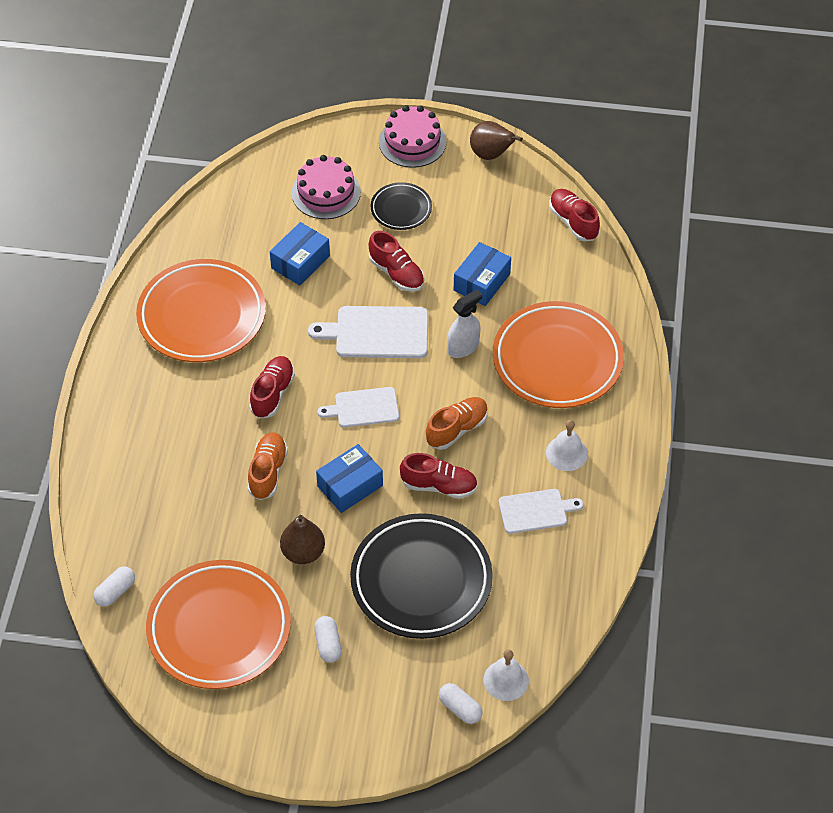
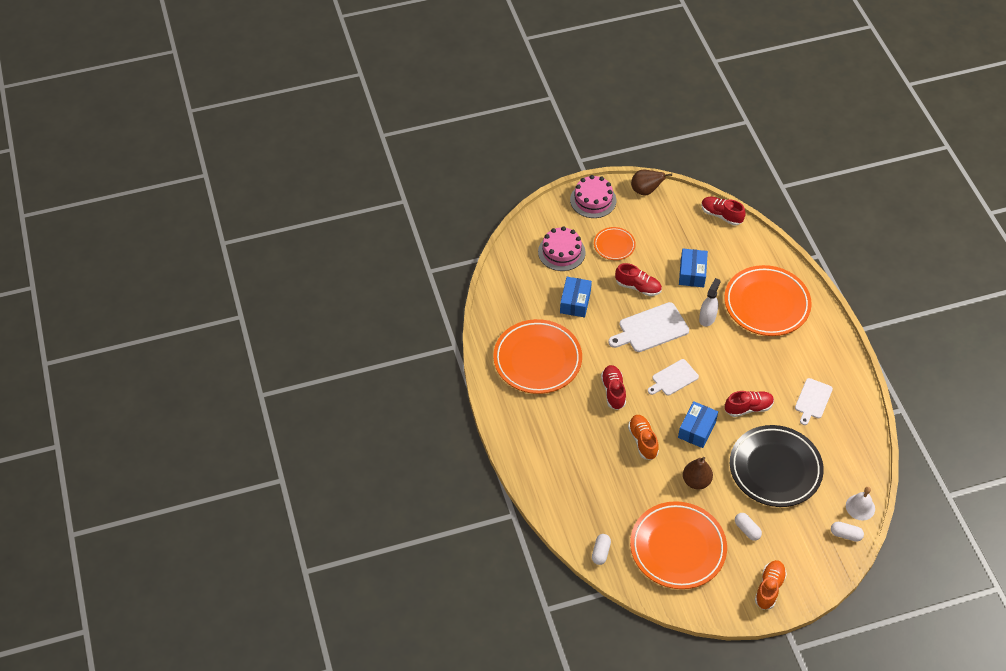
camera: 25 degrees left, 0 degrees up
(401, 209) = (614, 245): black plate -> orange plate
(457, 429) = (736, 369): orange shoe -> orange shoe (769, 588)
(536, 511) = (813, 400): white cutting board -> white cutting board turned 150 degrees clockwise
(566, 453) = (808, 358): white bell -> none

